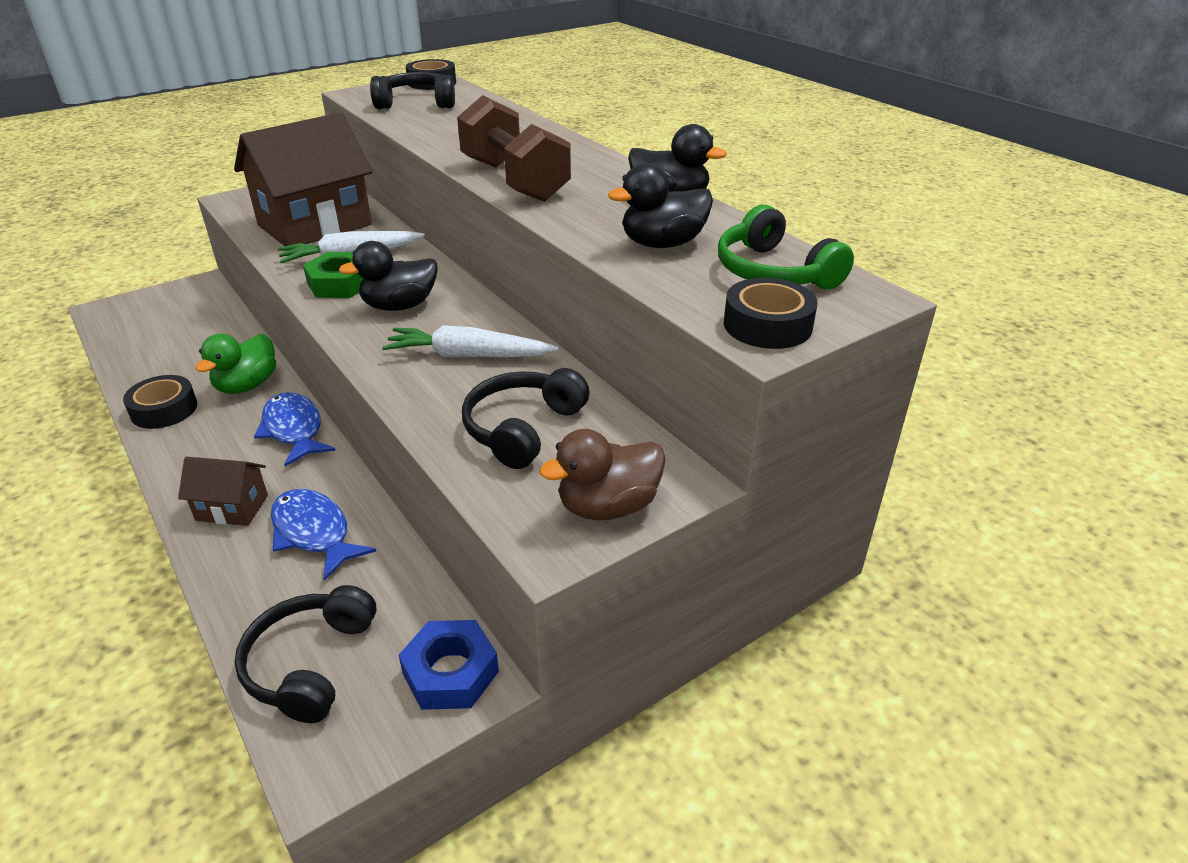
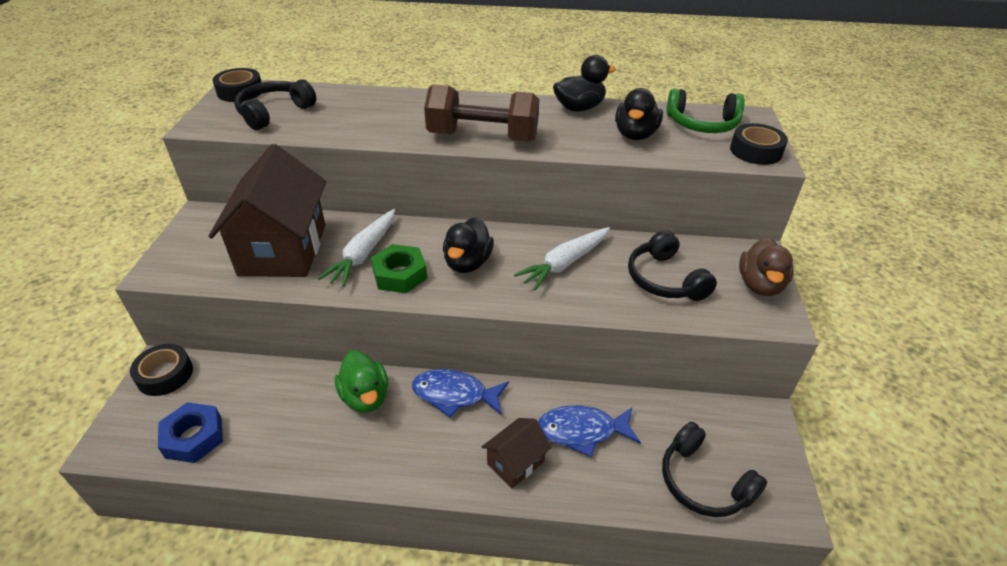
camera: 50 degrees left, 5 degrees up
(164, 409) = (341, 458): black tape -> black tape (165, 375)
(450, 672) = (751, 424): blue nut -> blue nut (194, 437)

